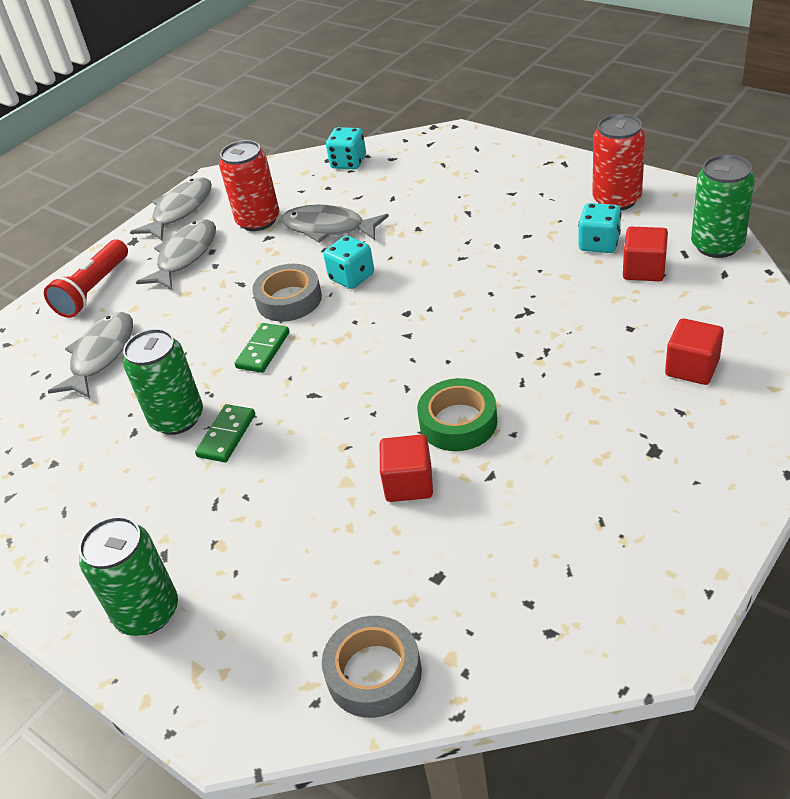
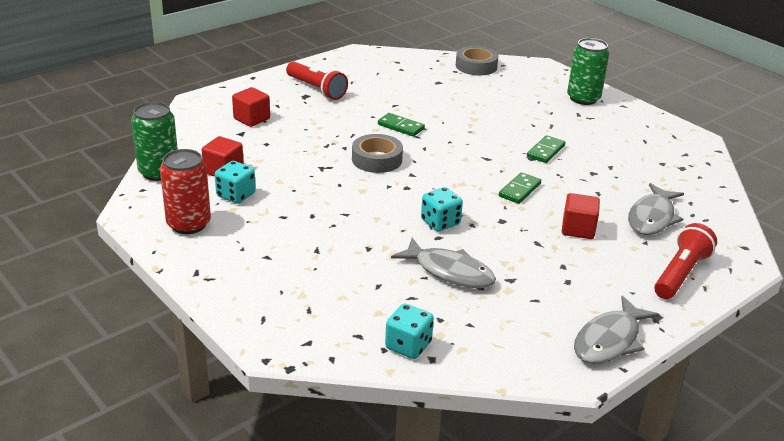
camera: 175 degrees left, 10 degrees down
(177, 418) = (580, 166): green can -> none
(185, 256) = (594, 283): grey fish -> none
(258, 220) = (520, 301): red can -> none
(289, 300) = (496, 219): grey tape -> grey tape (377, 159)
(409, 483) = (439, 111): red cube -> red cube (578, 229)
(458, 422) = (400, 127): green tape -> green domino
(648, 475) = (316, 89): none -> red flashlight

